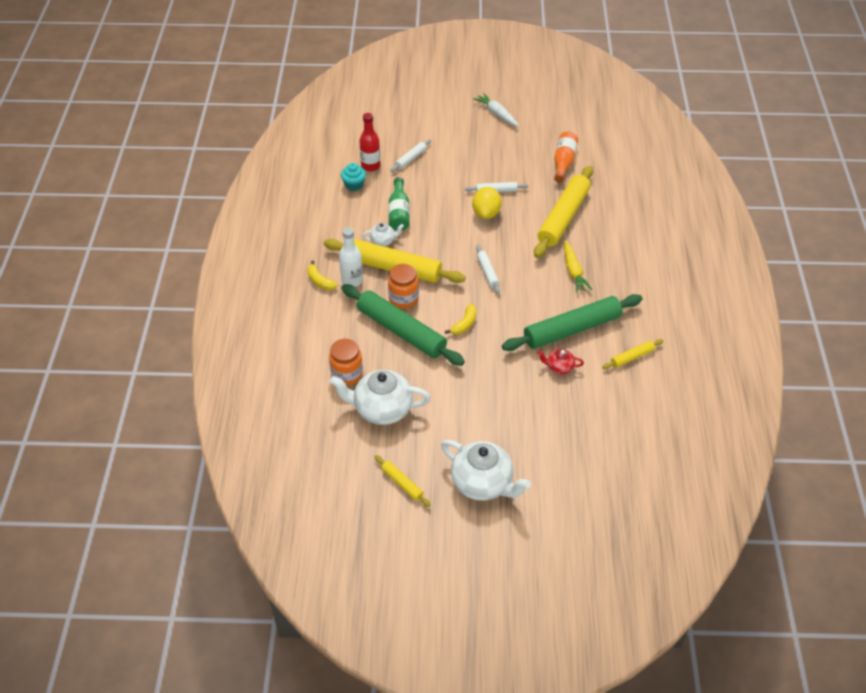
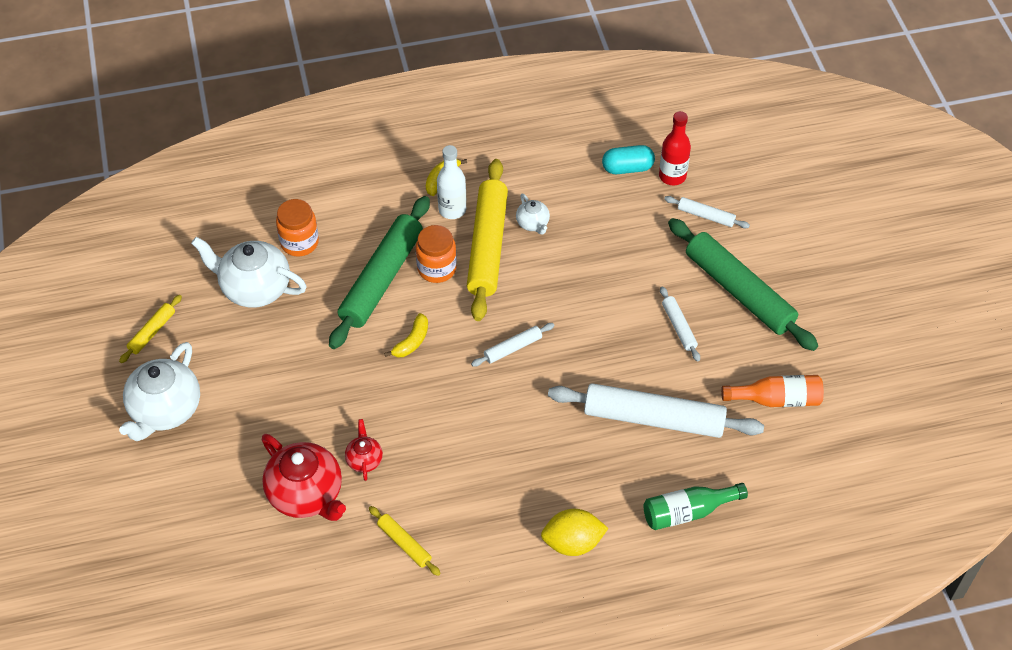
camera: 75 degrees right, 5 degrees up
(354, 185) = (627, 168): turquoise cupcake -> turquoise capsule
(381, 409) = (254, 288): white teapot -> white teapot turned 60 degrees counterclockwise
(399, 213) = (592, 228): green bottle -> green bottle (687, 512)
(464, 324) = (412, 341): yellow banana -> yellow banana turned 75 degrees counterclockwise
(486, 213) = (627, 324): yellow lemon -> yellow lemon (572, 543)
(497, 114) = (852, 295): white carrot -> none
(563, 218) = (653, 418): yellow rolling pin -> white rolling pin
(572, 329) = (435, 464): green rolling pin -> green rolling pin (739, 291)
(573, 271) = (547, 448): yellow carrot -> none
(581, 405) = (307, 495): none -> red teapot

